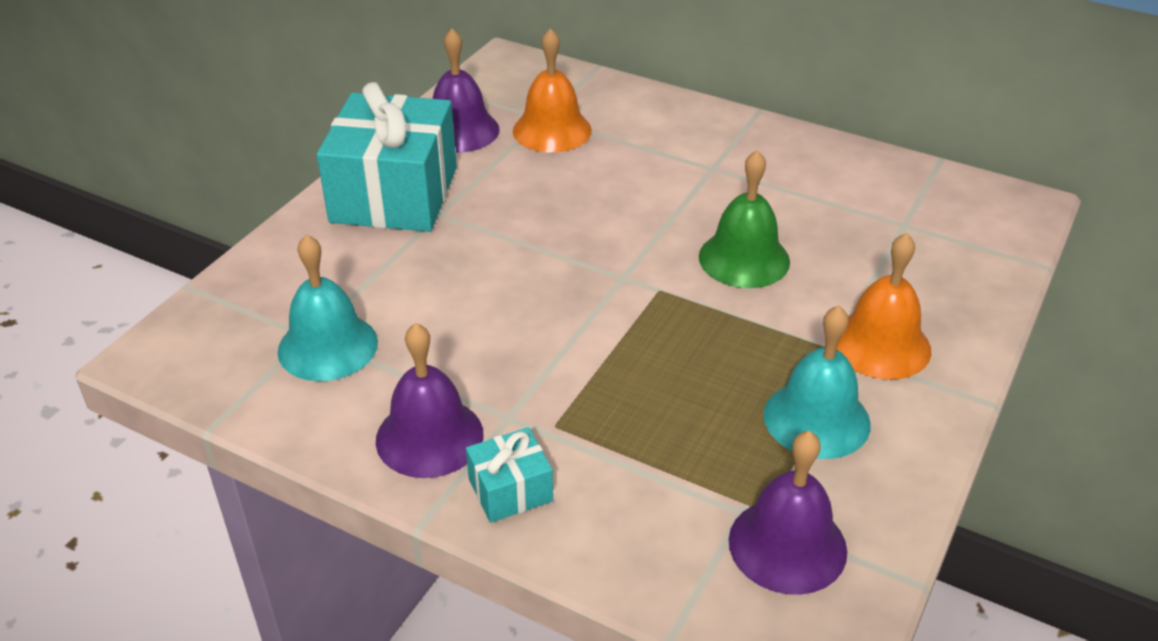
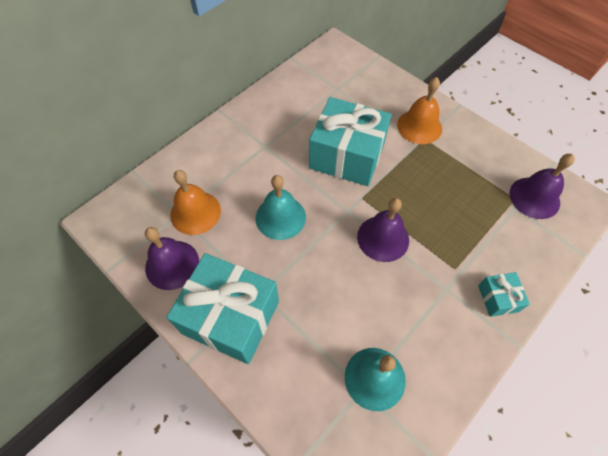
camera: 75 degrees left, 20 degrees up
(429, 437) = (457, 331): purple bell -> purple bell (383, 238)
(744, 259) = (347, 156): green bell -> turquoise gift
(816, 419) = (463, 164): turquoise bell -> turquoise bell (280, 217)

